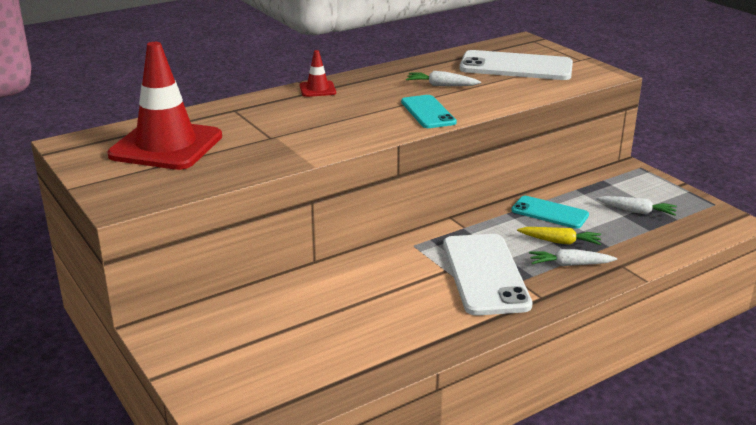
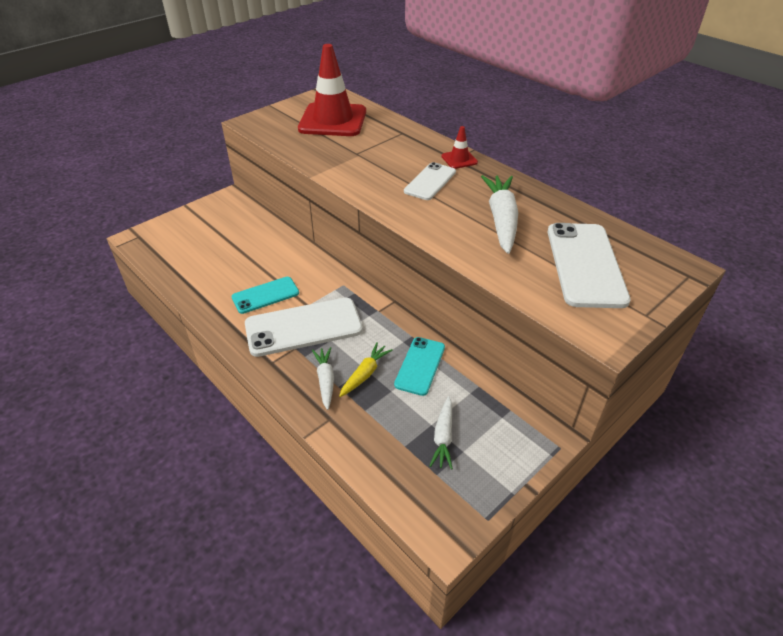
camera: 80 degrees right, 15 degrees up
(358, 106) = (430, 181): none -> white phone
(428, 112) = (431, 217): turquoise phone -> turquoise phone (265, 295)
(441, 85) = (501, 219): white carrot -> white carrot, size x1.76
(560, 242) = (365, 374): yellow carrot -> yellow carrot turned 150 degrees counterclockwise

